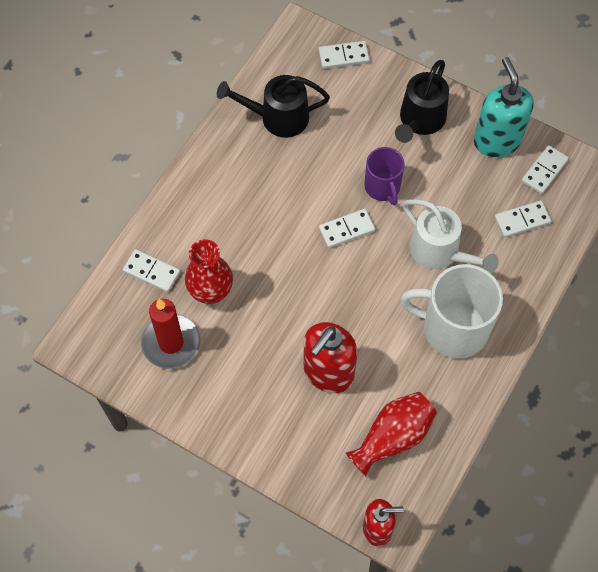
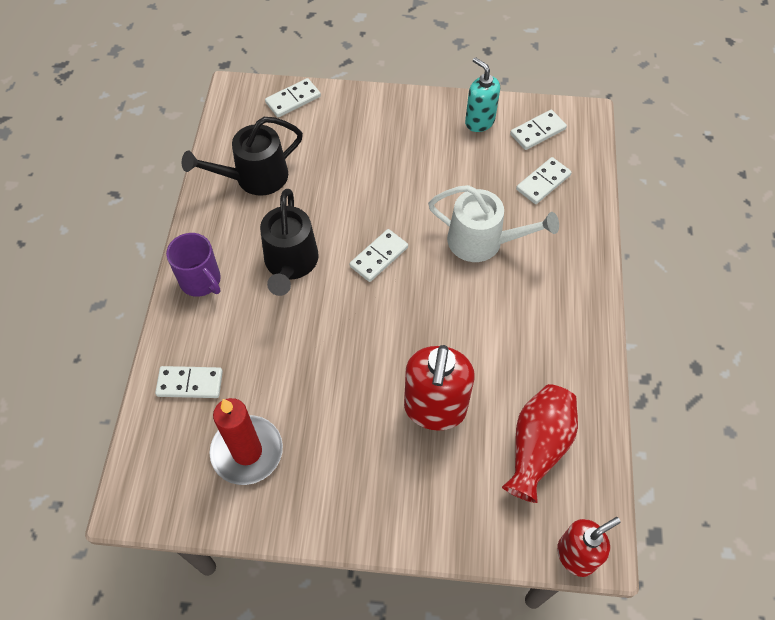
camera: 25 degrees left, 5 degrees down
(211, 292) = (266, 377): red vase -> none
(382, 187) = (393, 203): purple mug -> purple mug (201, 281)
(420, 121) = (397, 130): black watering can -> black watering can (290, 264)
(453, 328) = (536, 309): white mug -> none
(496, 141) = (479, 121): turquoise soap dispenser -> turquoise soap dispenser, size x0.64
(544, 171) = (537, 131): white domino -> white domino turned 45 degrees clockwise

